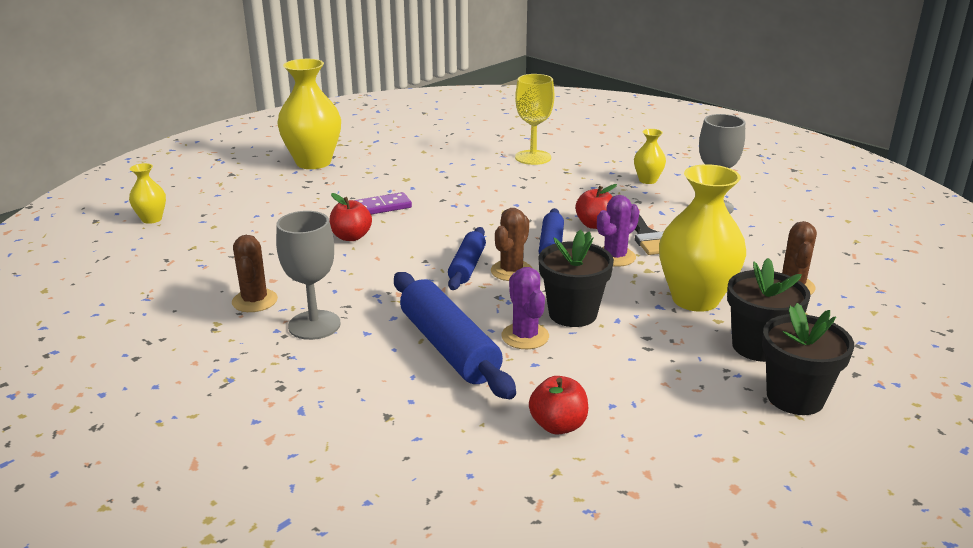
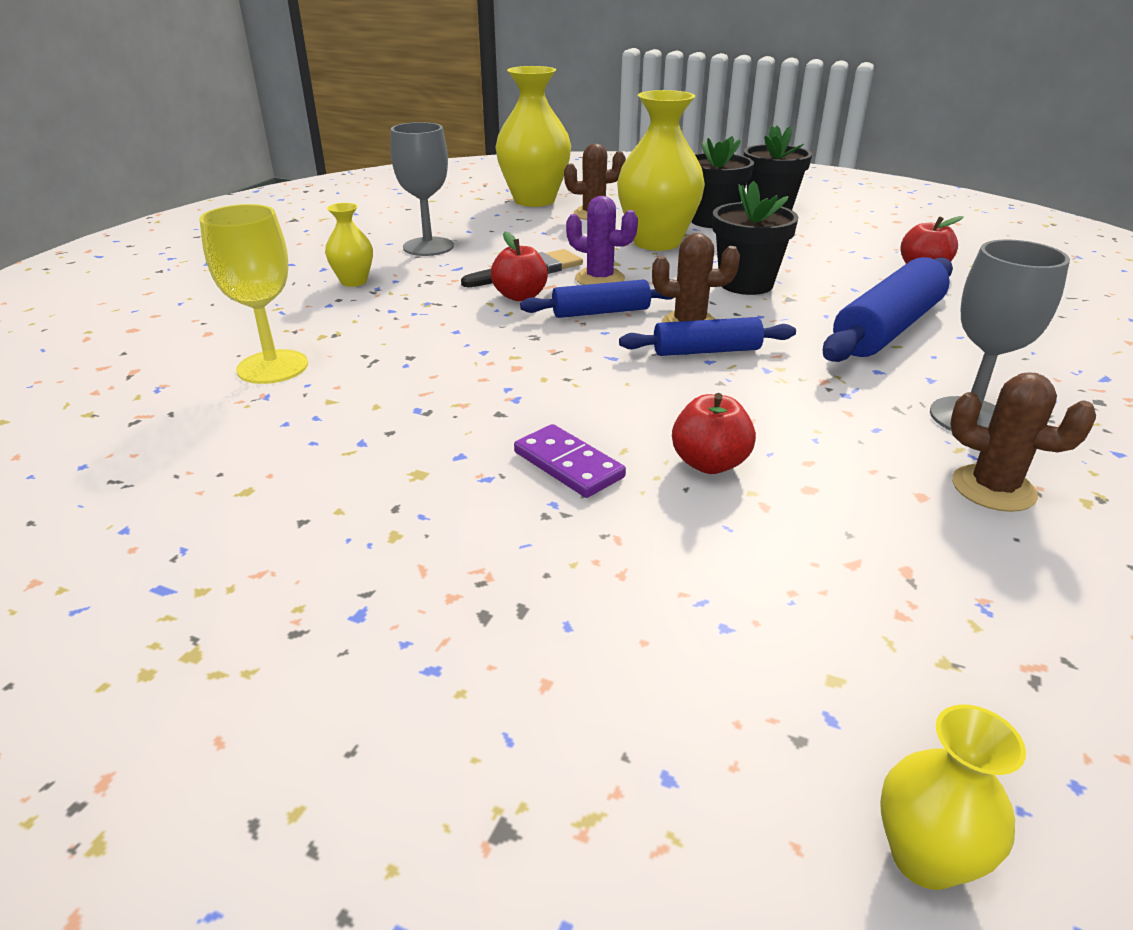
camera: 110 degrees left, 5 degrees up
(255, 301) = (993, 488): brown cactus -> brown cactus turned 60 degrees clockwise
(313, 162) = (354, 655): yellow vase -> yellow vase (534, 200)
(525, 336) = (816, 298): purple cactus -> none

